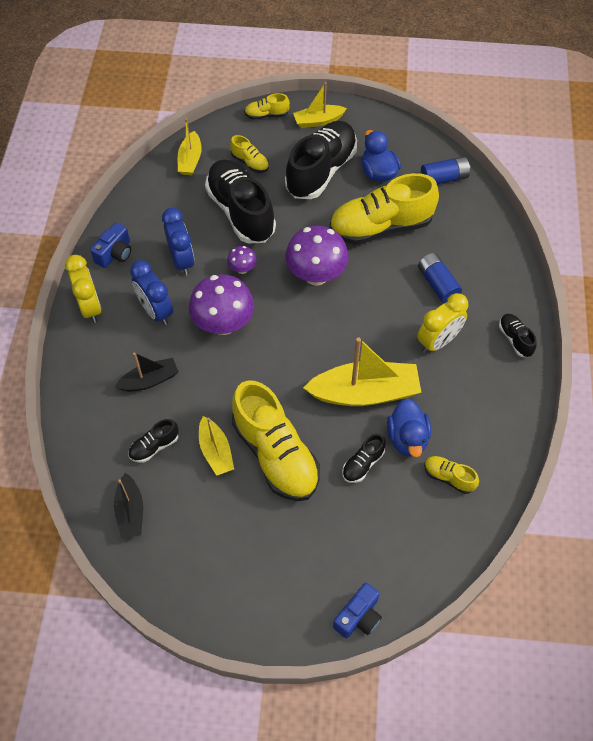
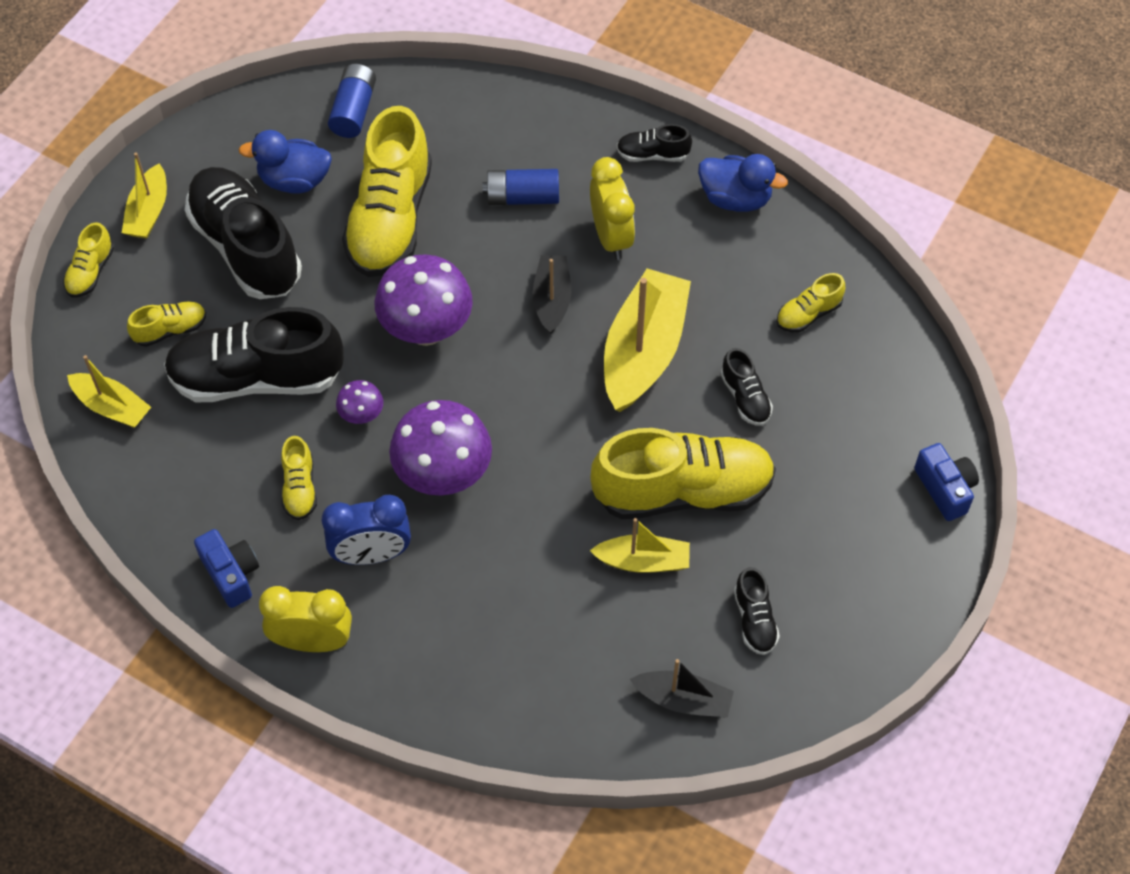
camera: 65 degrees left, 0 degrees up
(149, 380) = (486, 604): black boat -> black boat (552, 299)
(154, 446) = (597, 635): black shoe -> black shoe (754, 620)
(182, 261) = (300, 488): blue clock -> yellow shoe
(407, 438) = (733, 333): blue duck -> blue duck (735, 198)

